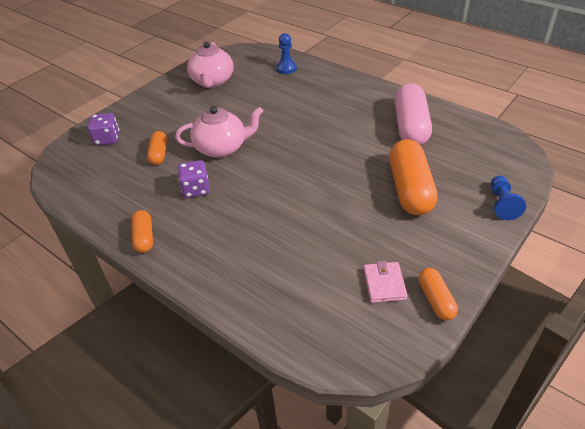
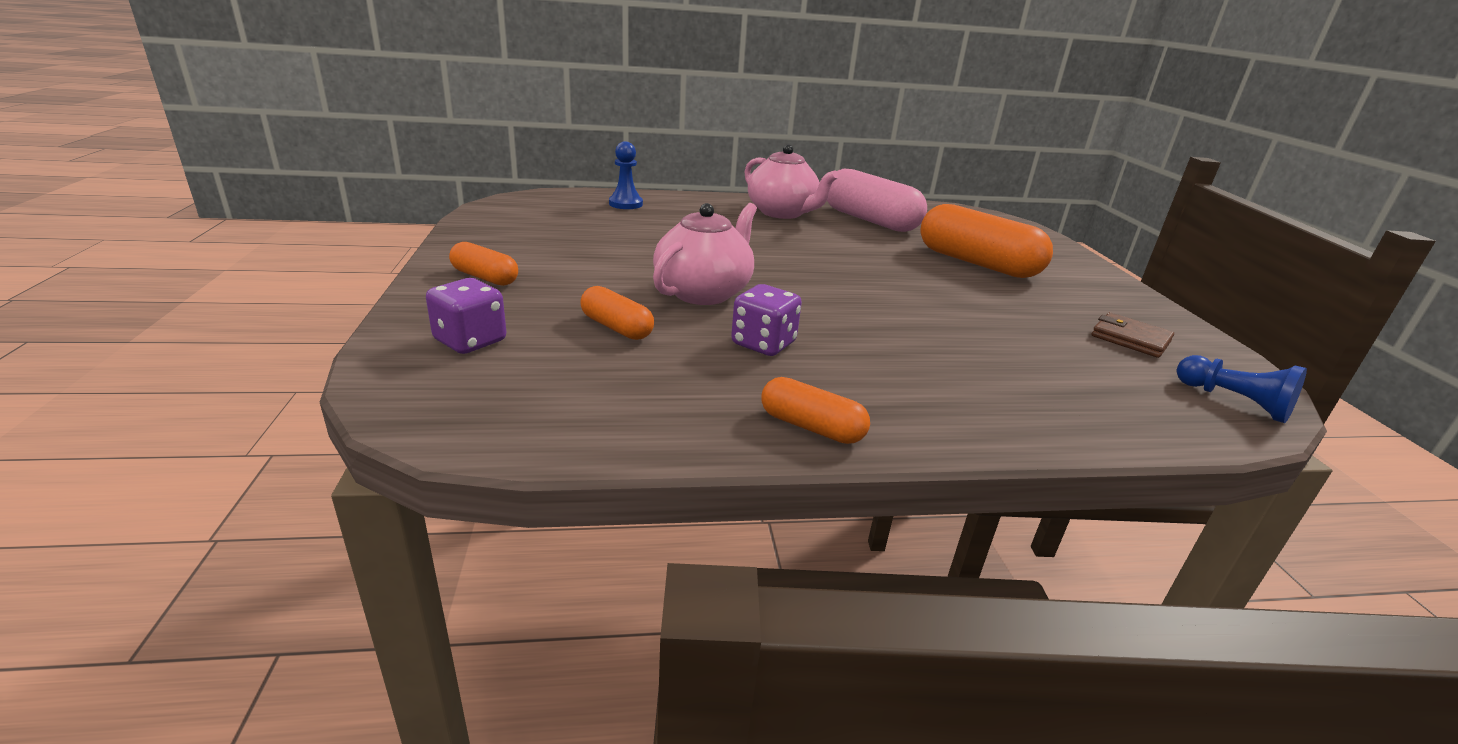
camera: 50 degrees left, 15 degrees down
(212, 81) = (538, 234): pink teapot -> pink teapot (782, 213)
(384, 284) = (1130, 339): pink wallet -> brown wallet
(435, 300) = (1182, 331): orange capsule -> orange capsule (485, 277)
(502, 204) = (1059, 250): blue pawn -> blue pawn (1234, 402)

